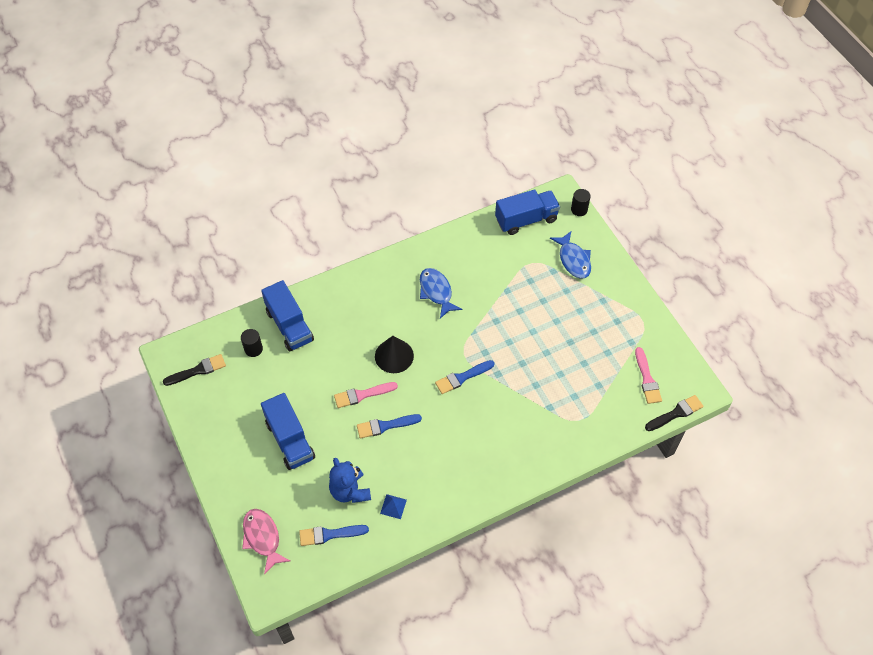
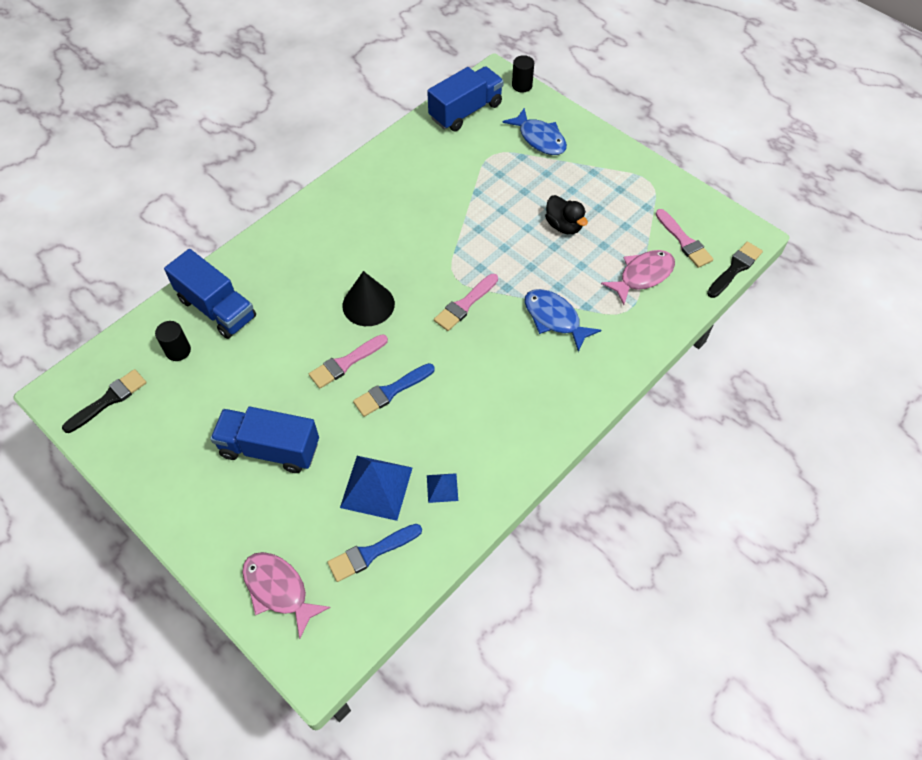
camera: 20 degrees left, 0 degrees up
(290, 440) = (270, 449): blue truck -> blue truck turned 150 degrees clockwise
(350, 491) = (376, 487): blue teddy bear -> blue pyramid
(436, 292) = (391, 217): blue fish -> blue fish (554, 319)
(462, 378) = (465, 304): blue brush -> pink brush
(560, 338) = (564, 226): none -> black duck
(602, 397) = (642, 276): none -> pink fish

